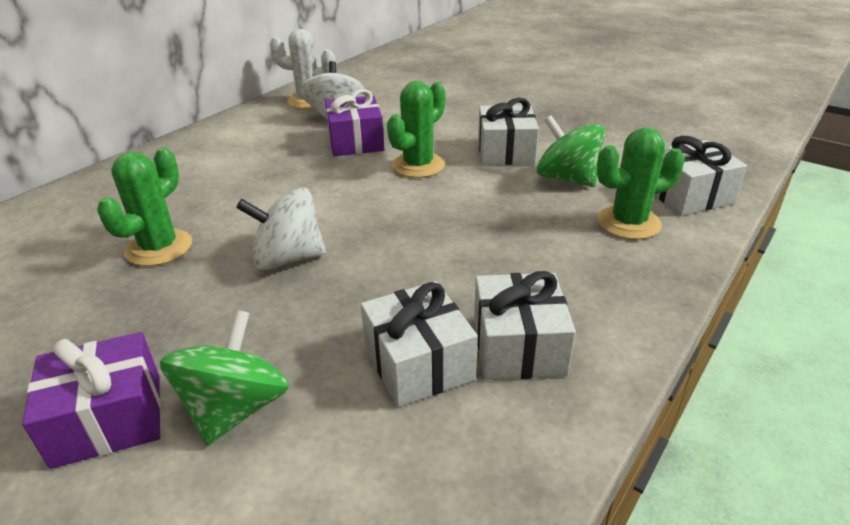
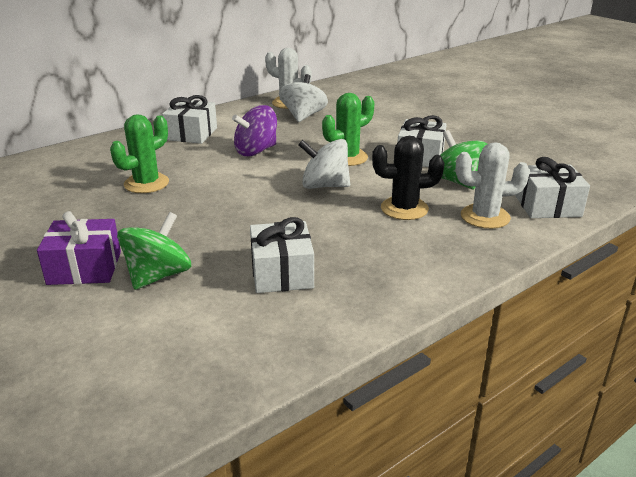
camera: 15 degrees right, 5 degrees down
(288, 258) = (226, 202): white spinning top -> white spinning top (324, 186)
(296, 173) = (256, 151): none -> purple spinning top
(355, 142) = (309, 136): purple gift -> none
(518, 346) = (354, 275): white gift -> white gift (192, 134)
(527, 228) = (404, 209): none -> black cactus
(628, 223) = (485, 217): green cactus -> white cactus

